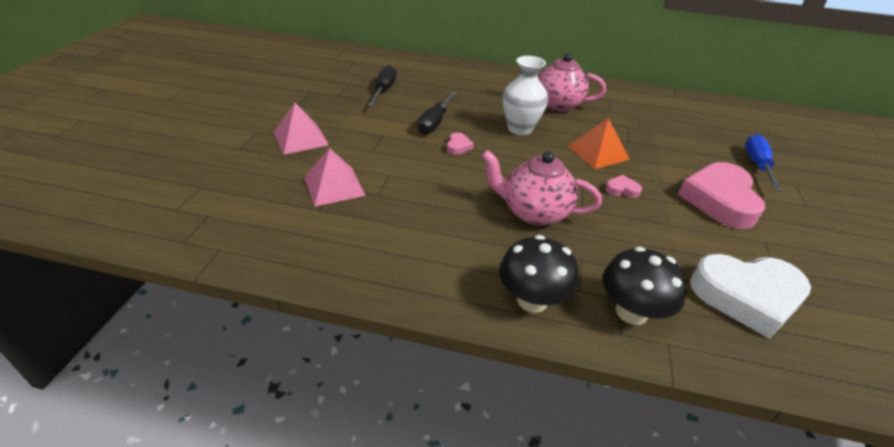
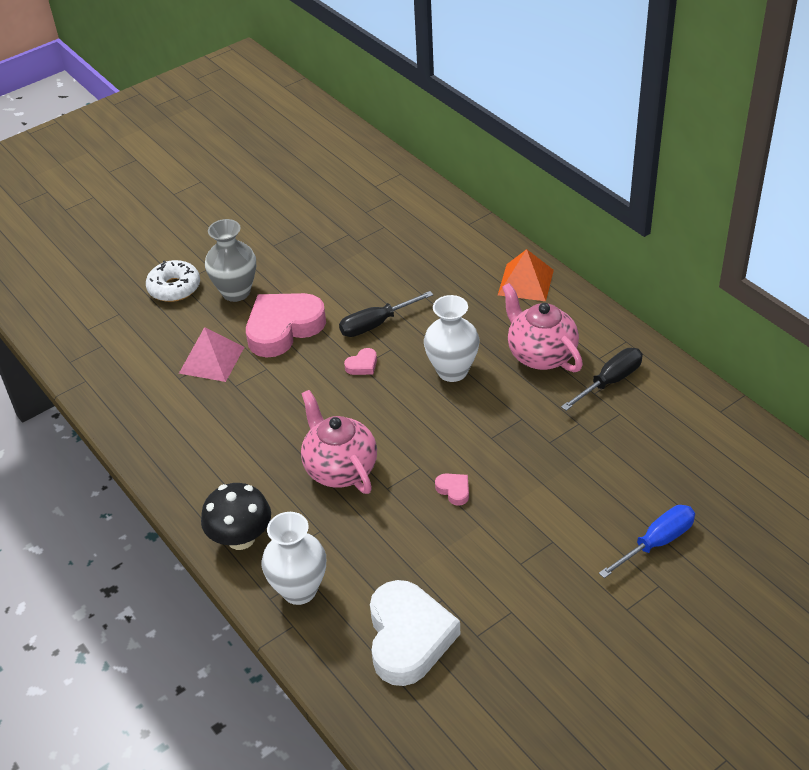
camera: 45 degrees right, 5 degrees up
(238, 153) = (174, 288): none -> white donut
(300, 138) = (236, 292): pink pyramid -> grey vase
(384, 90) = (376, 257): black screwdriver -> black screwdriver (611, 381)
(598, 152) = (493, 438): orange pyramid -> orange pyramid (526, 282)
(631, 312) = (299, 590): black mushroom -> white vase
(719, 200) = (537, 553): pink heart -> pink heart (283, 328)
(746, 297) = (408, 637): white heart -> white heart turned 135 degrees counterclockwise

